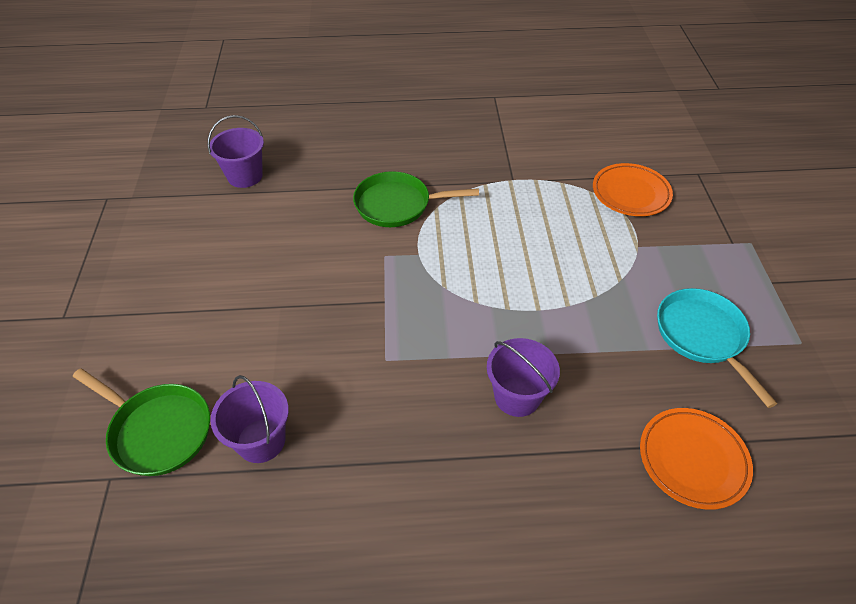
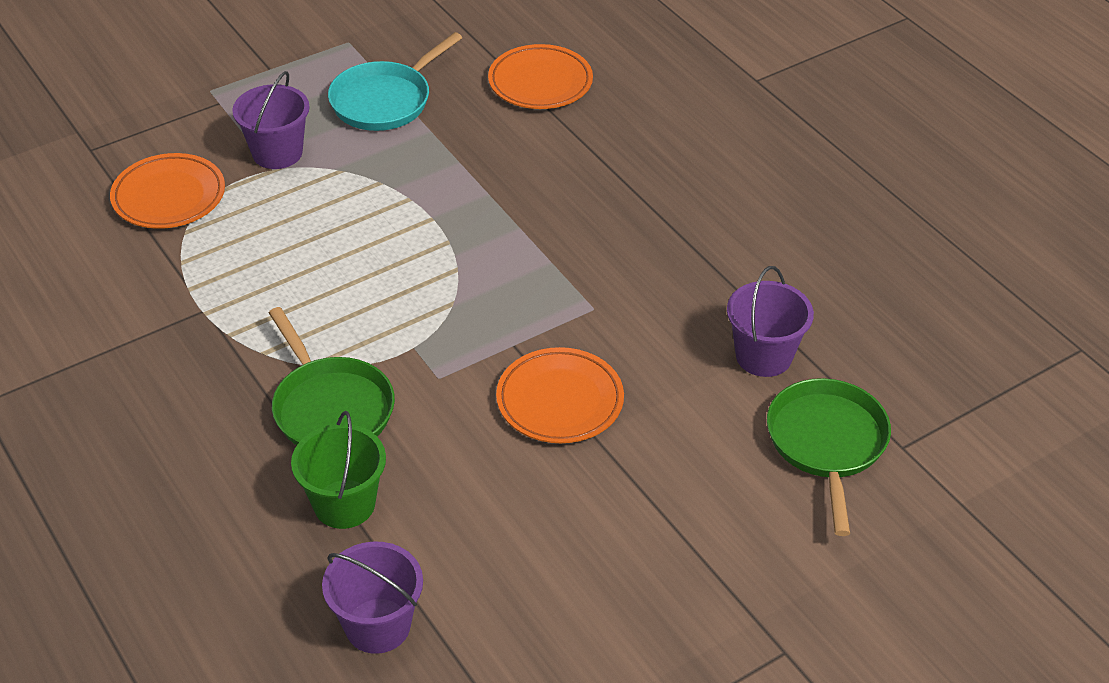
camera: 120 degrees left, 5 degrees down
(320, 303) = (560, 401): none -> orange plate
(326, 188) = (344, 504): none -> green bucket
(517, 396) = (560, 199): purple bucket -> purple bucket (277, 153)

